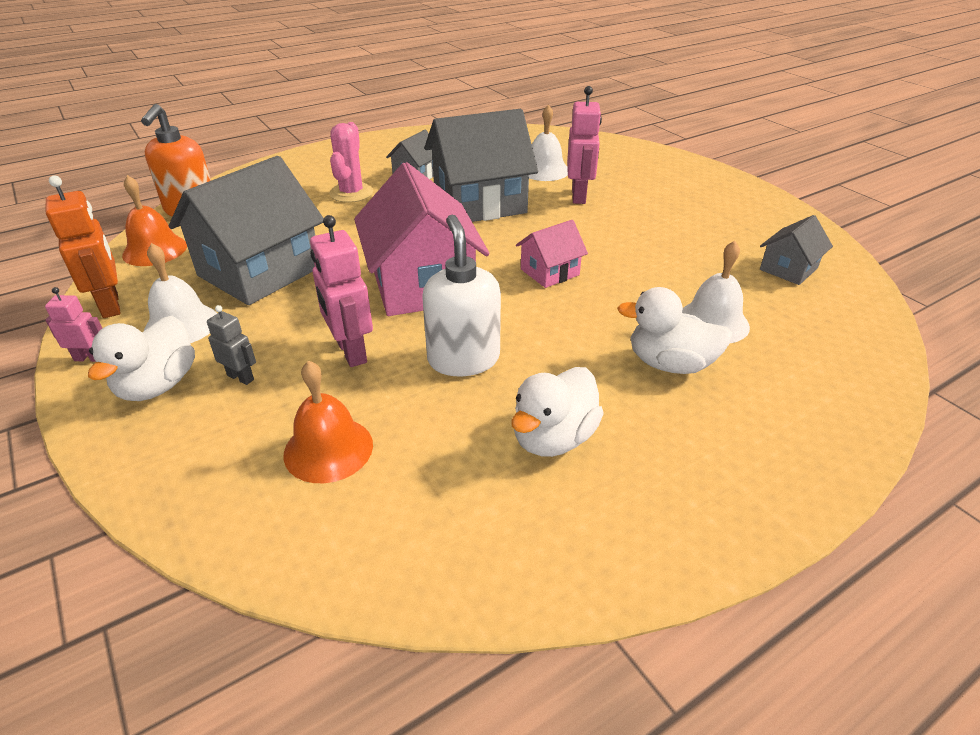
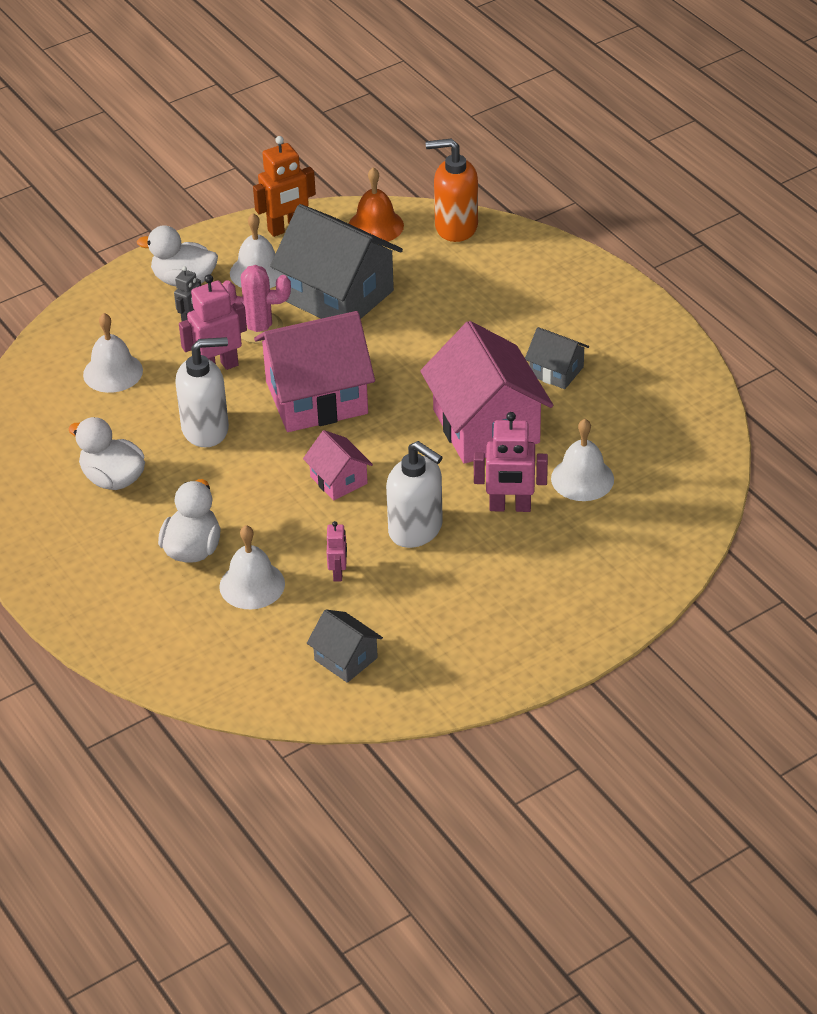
camera: 90 degrees right, 5 degrees up
(89, 358) = (217, 239): pink robot -> pink robot (338, 573)
(328, 449) = (113, 372): orange bell -> white bell
(351, 193) = (503, 328): pink cactus -> pink cactus (259, 328)
(480, 203) = (486, 426): grey house -> pink house
(613, 235) = (416, 529): none -> white soap dispenser

